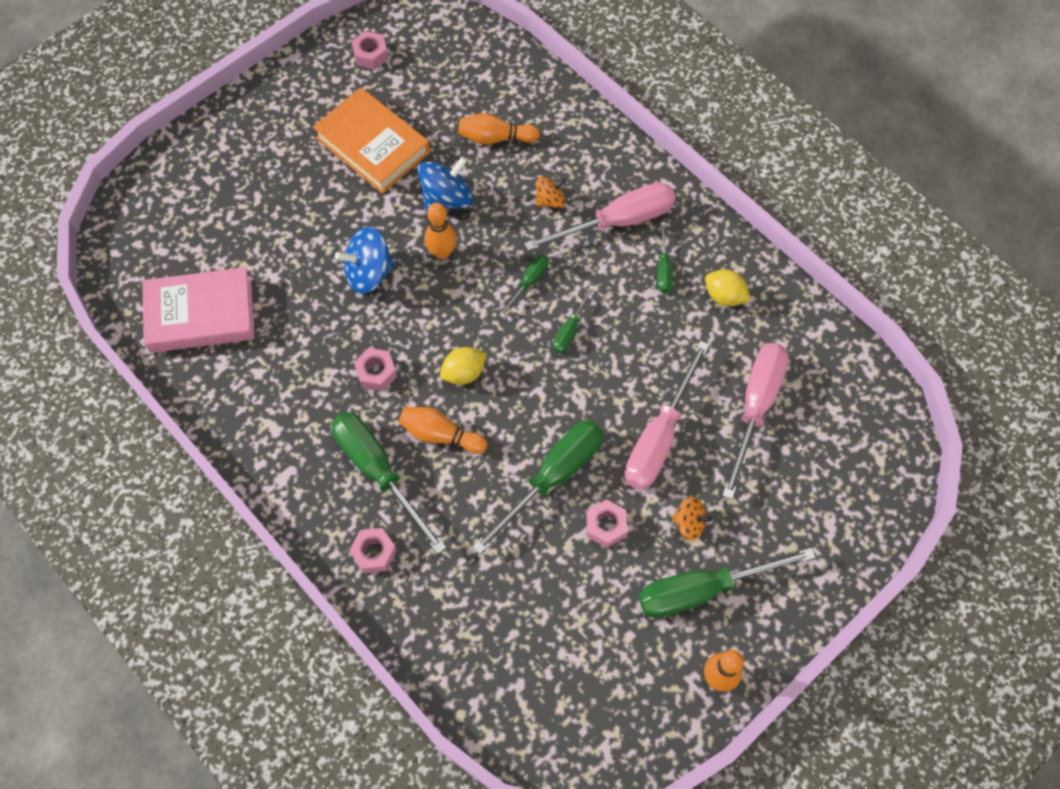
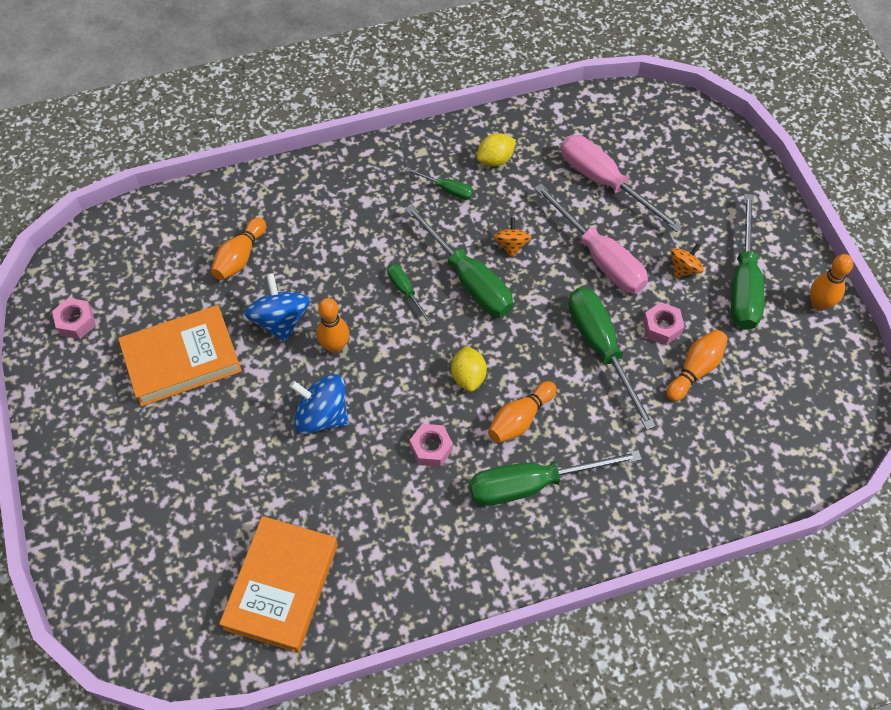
camera: 65 degrees left, 5 degrees down
(201, 314) = (282, 586): pink book -> orange book
(369, 273) = (322, 415): blue spinning top -> blue spinning top turned 105 degrees clockwise
(374, 553) = (611, 517): pink nut -> none
(550, 200) = (332, 242): orange spinning top -> orange spinning top (511, 245)
(570, 330) = (468, 279): green screwdriver -> green screwdriver, size x2.04
(571, 575) = (695, 370): none -> orange bowling pin
(617, 222) = (383, 202): pink screwdriver -> none

